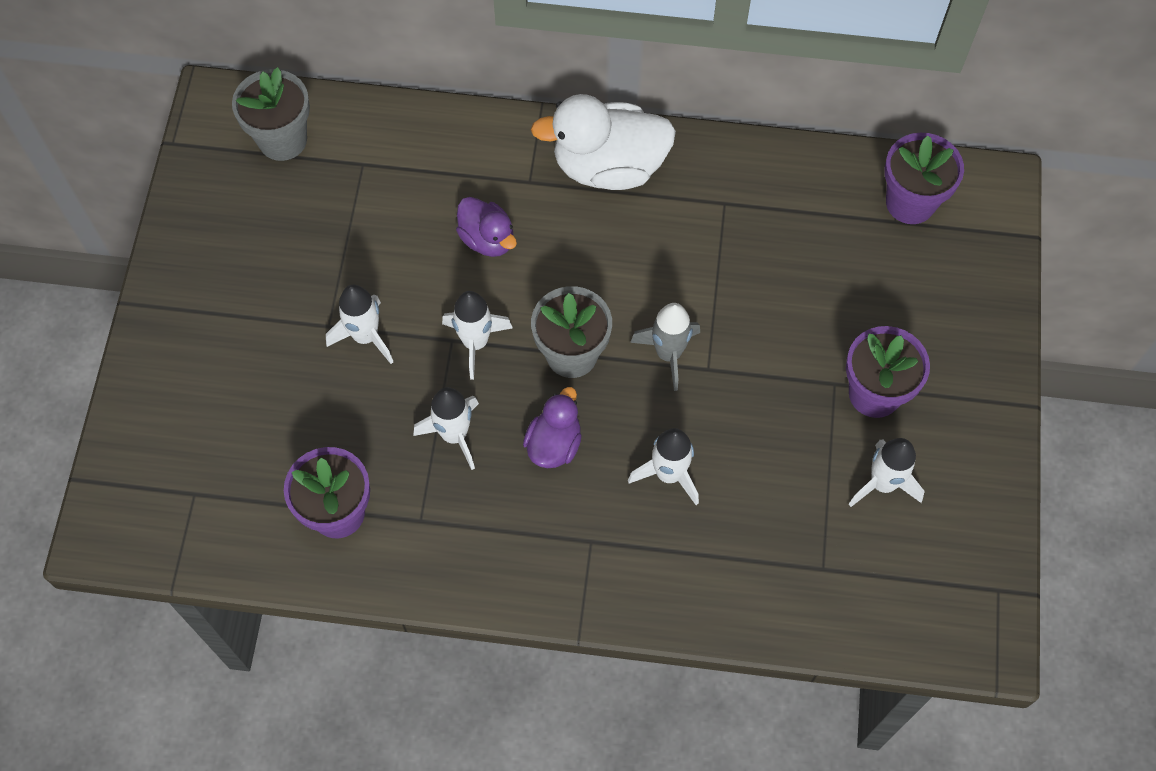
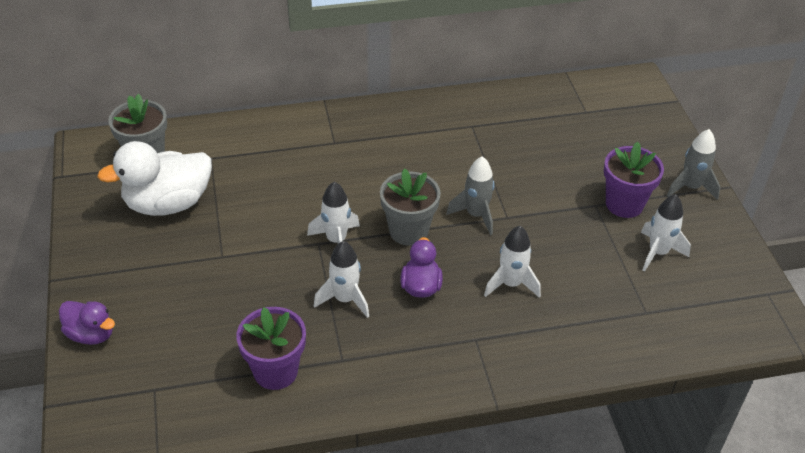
camera: 20 degrees left, 20 degrees down
(365, 336) = (253, 256): white rocket -> none
(487, 239) = (319, 180): purple duck -> purple duck (91, 334)
(608, 166) = (385, 123): white duck -> white duck (168, 203)
(910, 202) = (590, 100): purple flower pot -> none
(980, 392) = (690, 187): none -> grey rocket

